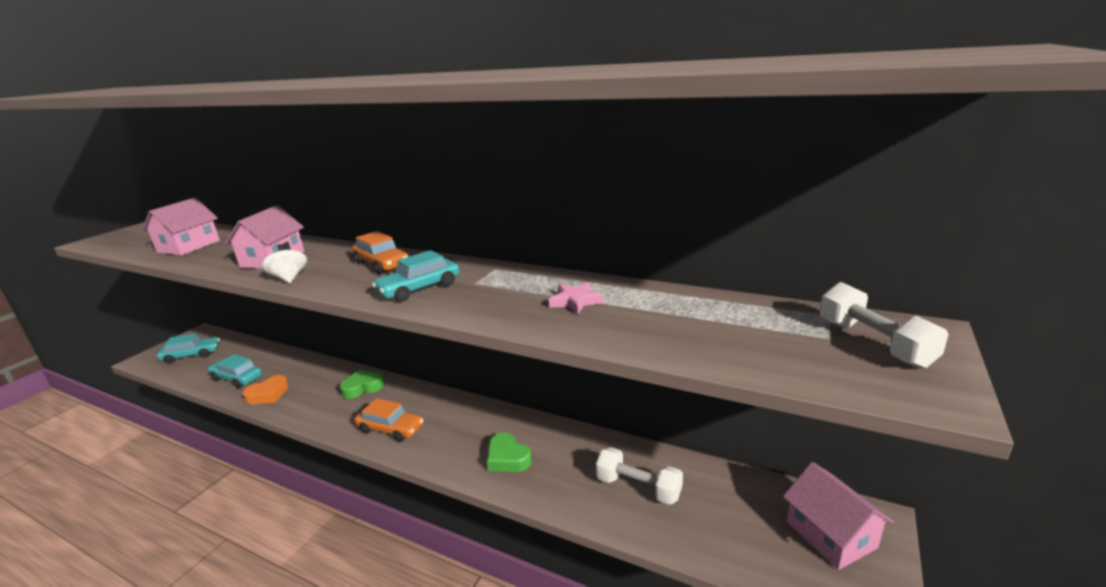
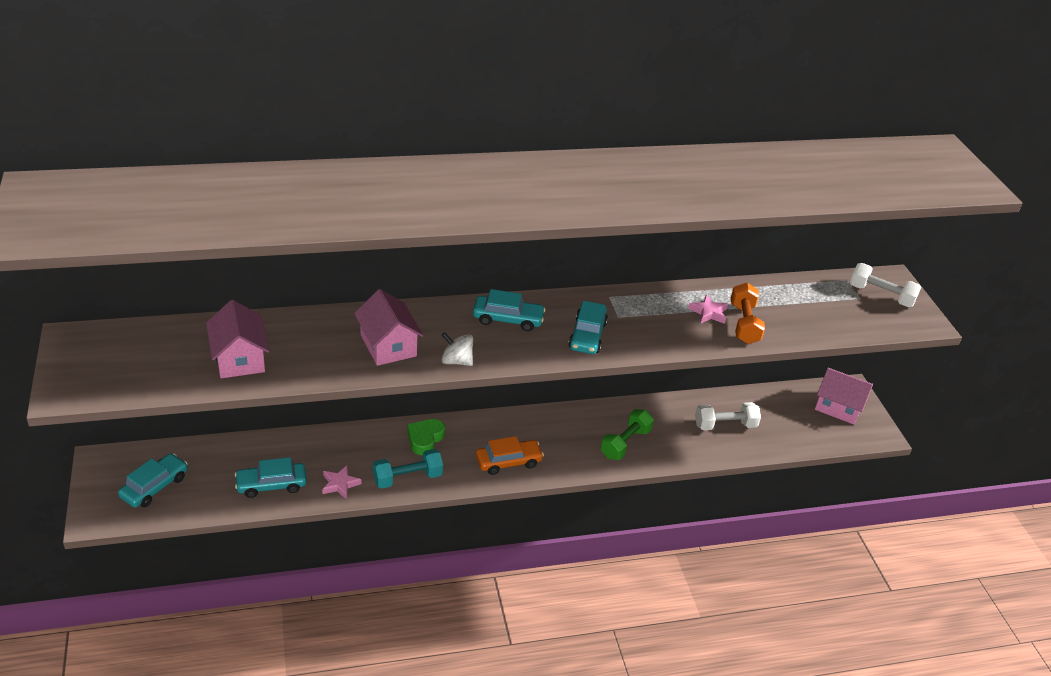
camera: 45 degrees left, 15 degrees up
(268, 394) = (340, 484): orange heart -> pink star
(309, 409) = (407, 478): none -> turquoise dumbbell
(382, 264) = (508, 319): orange car -> turquoise car
(507, 458) = (625, 443): green heart -> green dumbbell
(602, 320) = (744, 324): none -> orange dumbbell

